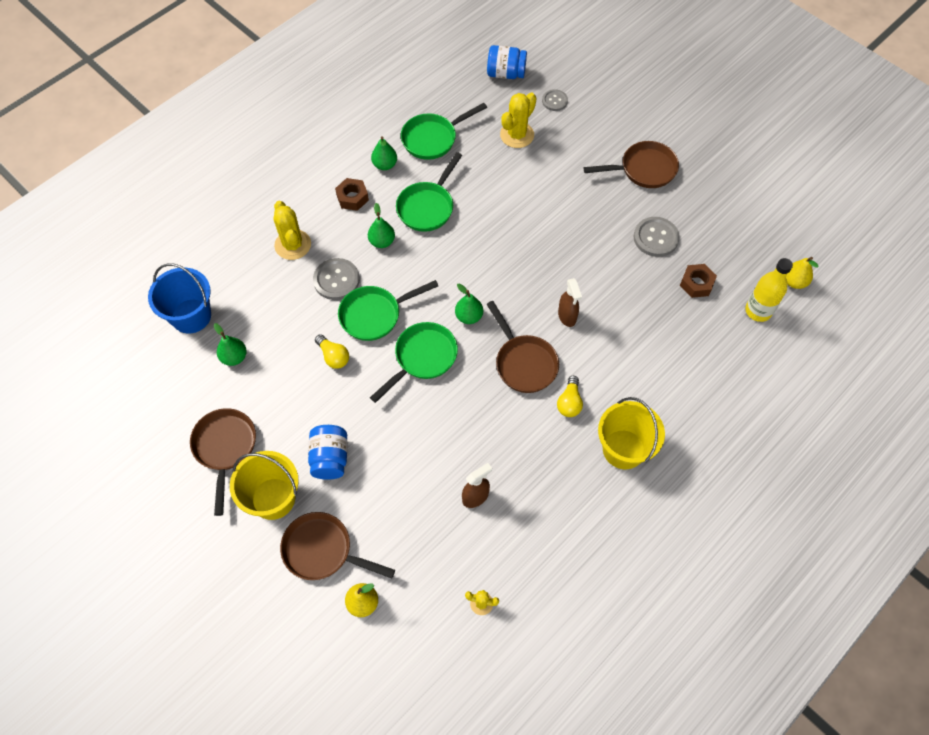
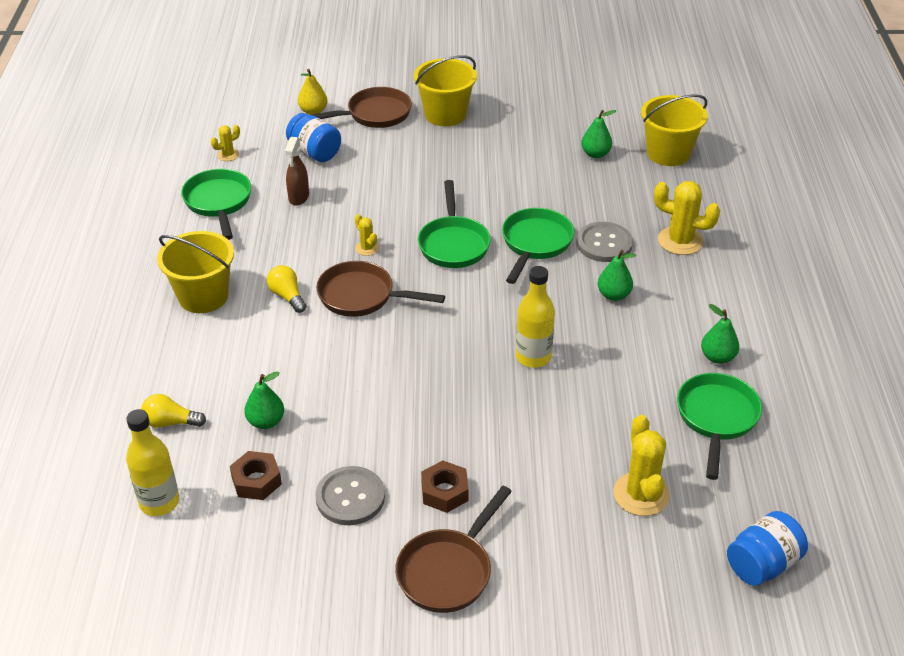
camera: 135 degrees right, 20 degrees down
(191, 316) = (668, 153): blue bucket -> yellow bucket
(225, 448) = (517, 114): brown pan -> none
(330, 458) = (437, 152): blue jar -> blue jar (315, 152)
(333, 356) = (525, 200): yellow light bulb -> yellow light bulb (171, 422)
(352, 198) = (696, 308): brown nut -> brown nut (444, 492)
(427, 207) = (620, 352): green pan -> green pan (218, 203)
(469, 316) = (455, 295): green pear -> green pear (266, 421)
(476, 240) = (533, 357): none -> yellow bottle
(479, 402) = (367, 248): none -> yellow cactus
(554, 101) = (659, 576): grey button -> none
(567, 316) = (364, 356): brown spray bottle -> none
(794, 282) = (136, 568): yellow pear -> none

